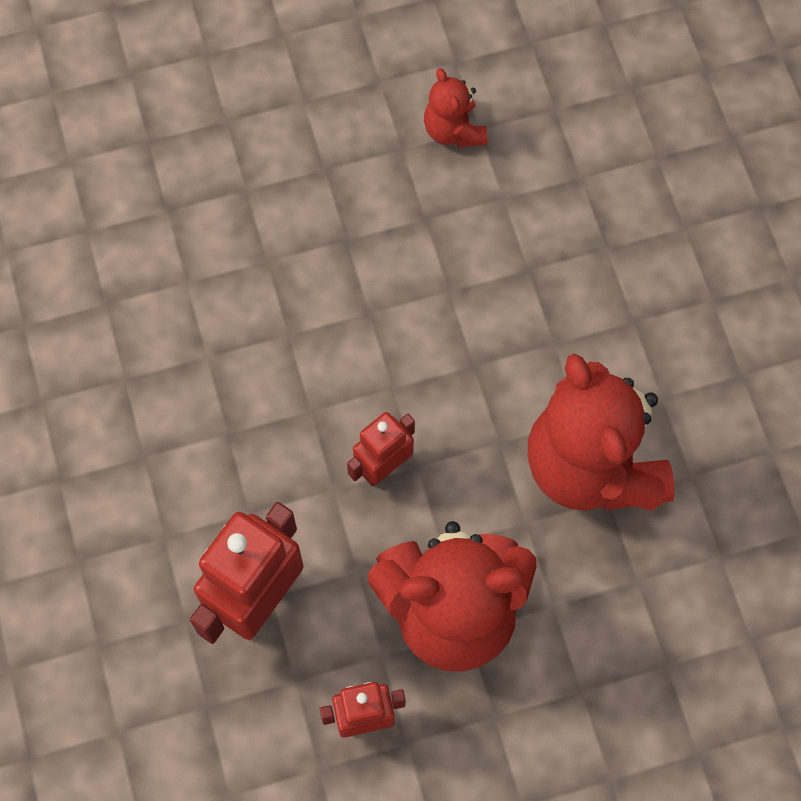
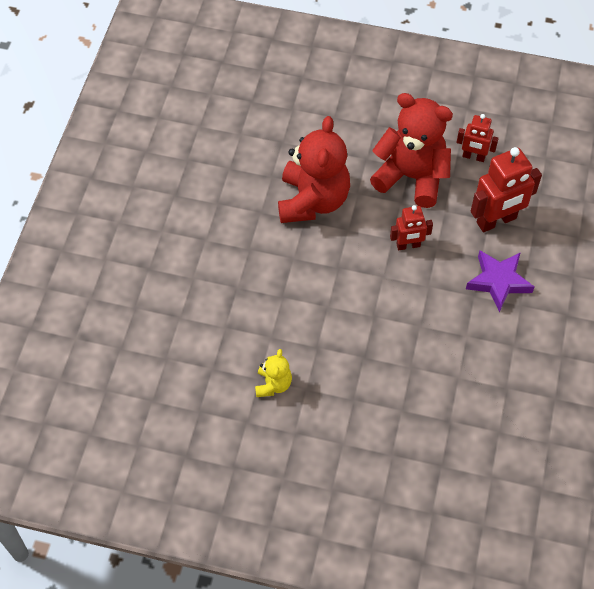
camera: 150 degrees left, 10 degrees down
(200, 480) = (498, 281): none -> purple star
(453, 130) = (273, 384): red teddy bear -> yellow teddy bear

